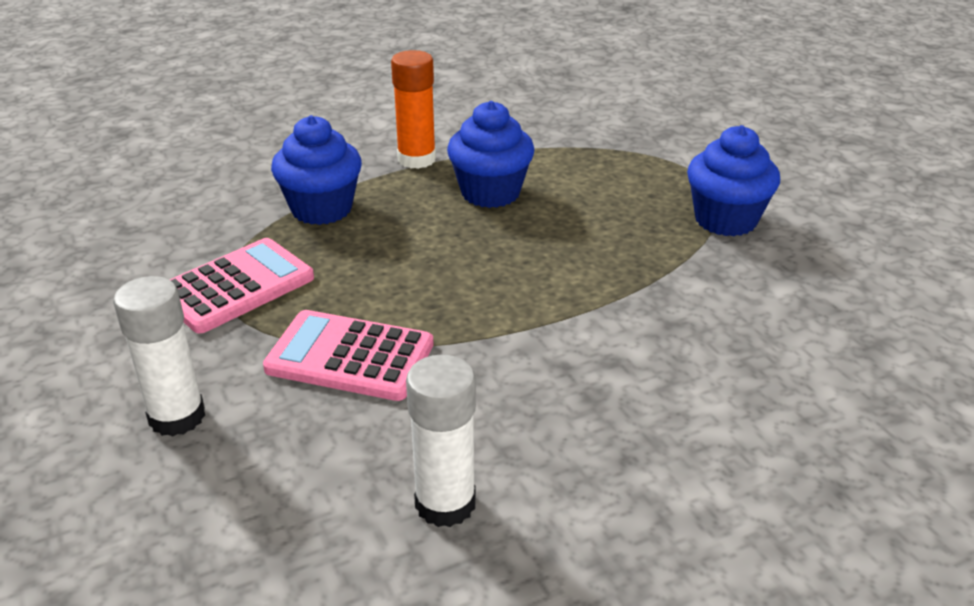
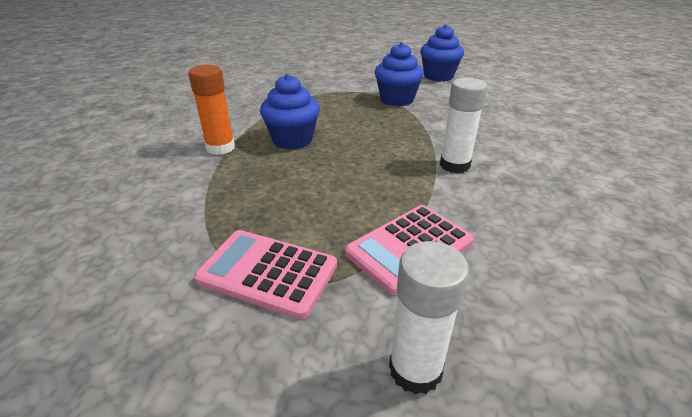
camera: 55 degrees left, 0 degrees up
(236, 286) = (267, 273): pink calculator -> pink calculator turned 60 degrees counterclockwise
(321, 209) = (221, 199): blue cupcake -> blue cupcake (438, 76)
(445, 503) = (584, 262): white glue stick -> white glue stick (454, 165)

